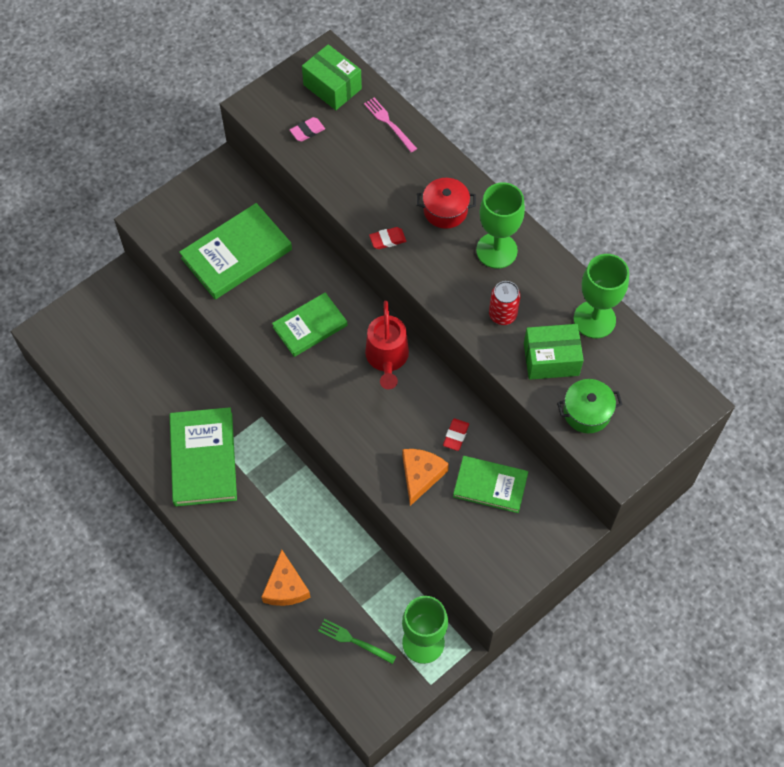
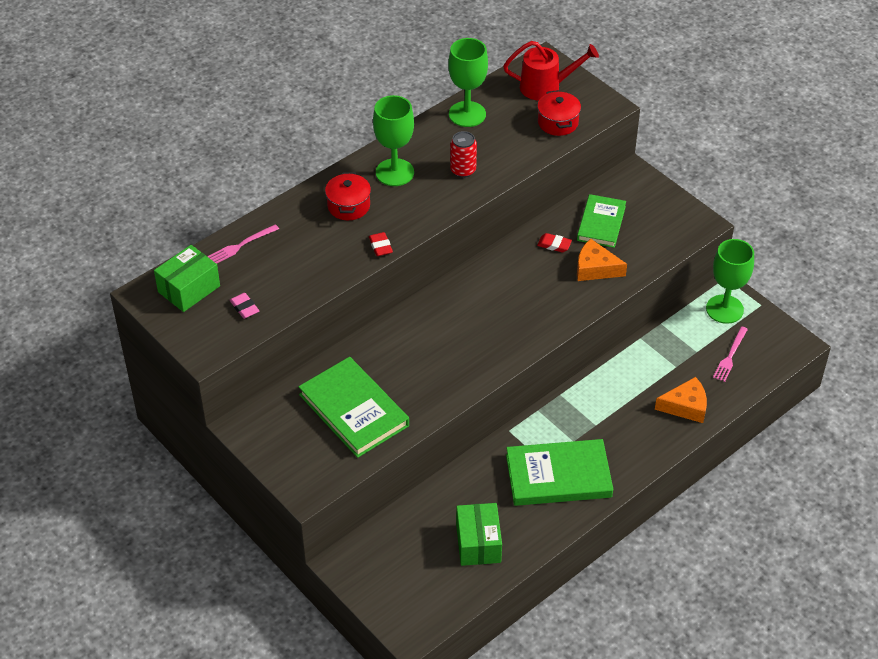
camera: 90 degrees left, 15 degrees down
(310, 326) = (441, 349): green book -> none
(354, 641) = (730, 356): green fork -> pink fork
(387, 359) = (476, 291): red watering can -> red watering can (546, 87)
(551, 359) = (507, 141): green box -> green box (478, 543)
(587, 412) = (558, 122): green pot -> red pot

